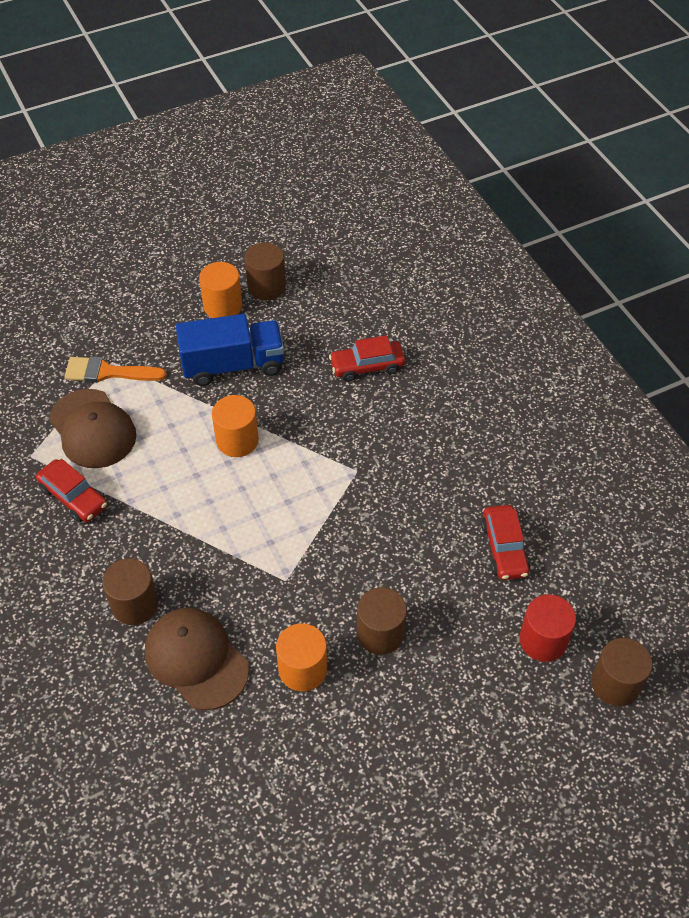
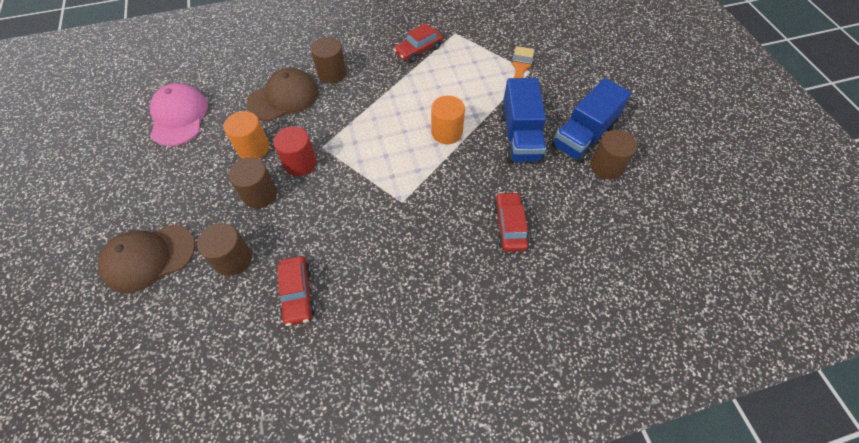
camera: 100 degrees right, 5 degrees up
(93, 429) = (471, 60): brown cap -> brown cap (149, 258)
(223, 306) = (583, 136): orange cylinder -> blue truck
(257, 807) = (179, 117): none -> pink cap
(504, 548) = (297, 294): red car -> red car turned 105 degrees counterclockwise
(543, 640) = (206, 302): red cylinder -> red cylinder (300, 163)
(615, 683) = (145, 349): brown cylinder -> brown cylinder (233, 259)

